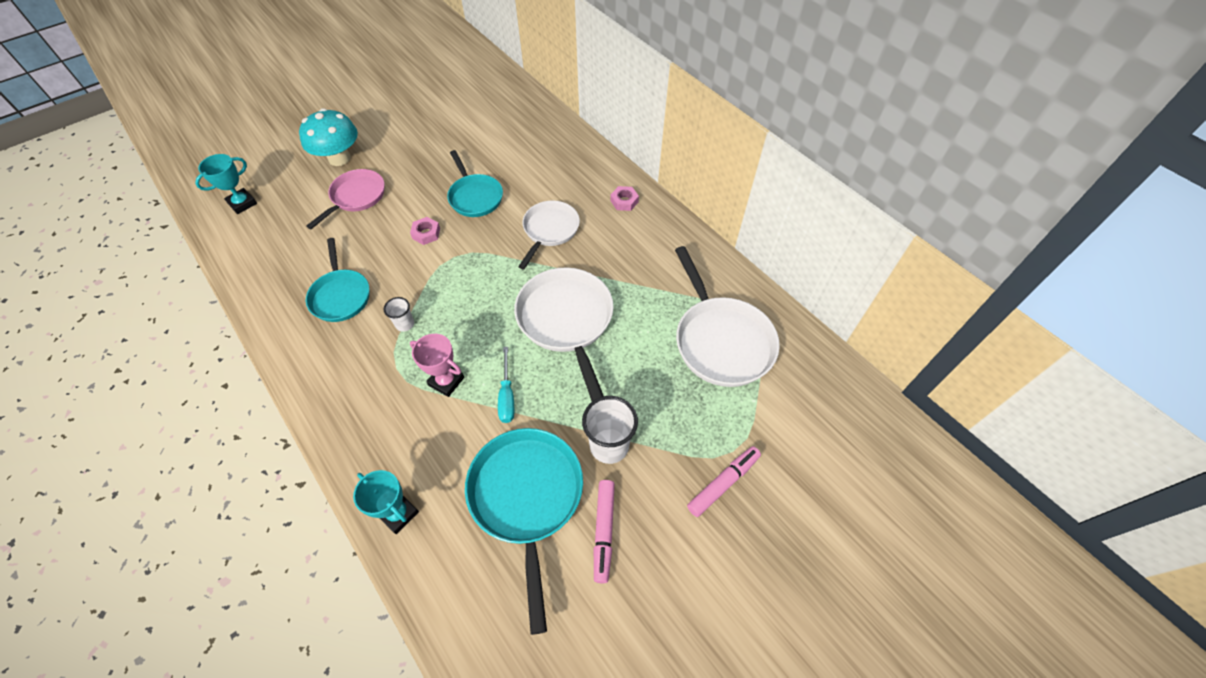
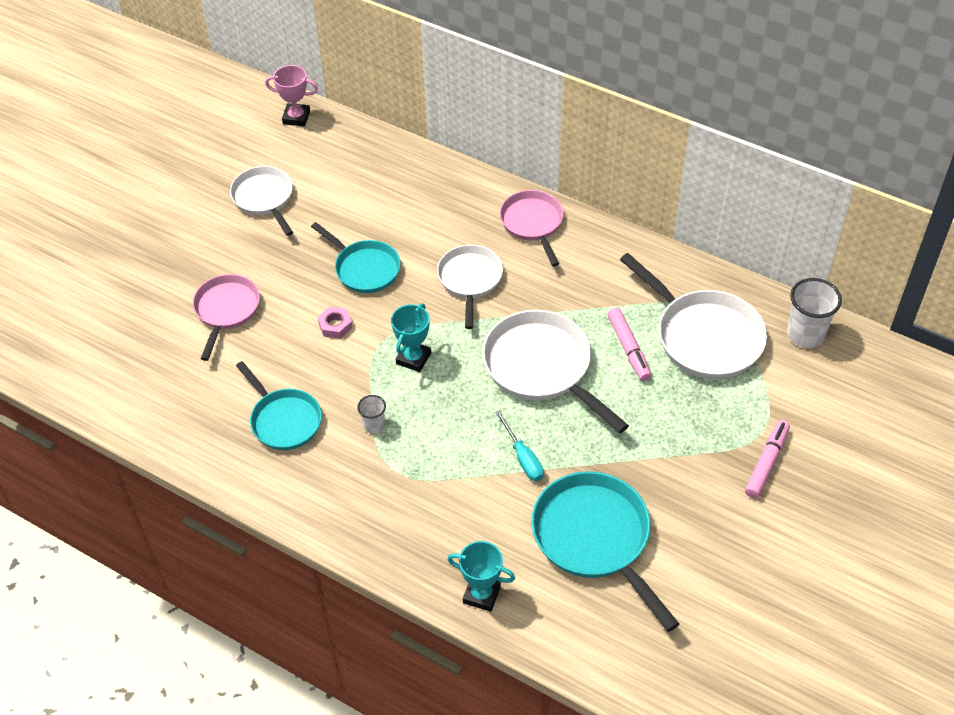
camera: 20 degrees left, 5 degrees down
(242, 203) = (93, 359): turquoise trophy -> turquoise trophy (413, 358)
(339, 158) = (173, 272): turquoise mushroom -> none
(436, 125) = (264, 199): none -> white pan
(446, 381) = (453, 465): pink trophy -> pink trophy (296, 117)
(604, 531) = (681, 540): pink marker -> pink marker (628, 348)
(609, 446) = (647, 467): white cup -> white cup (805, 334)
(624, 201) = (533, 224): pink nut -> pink pan

